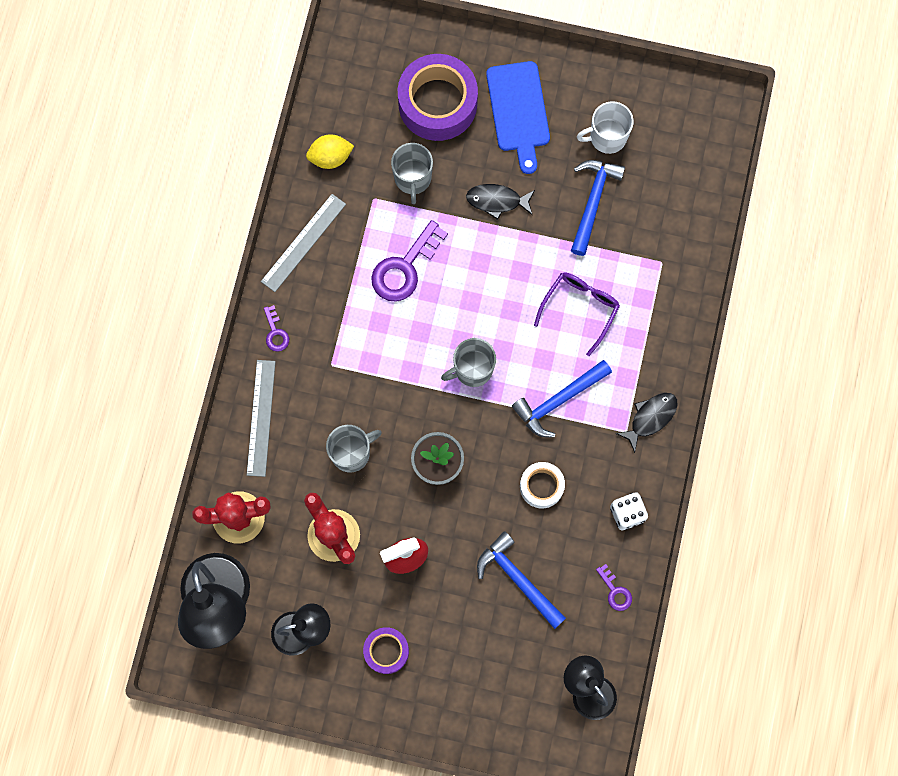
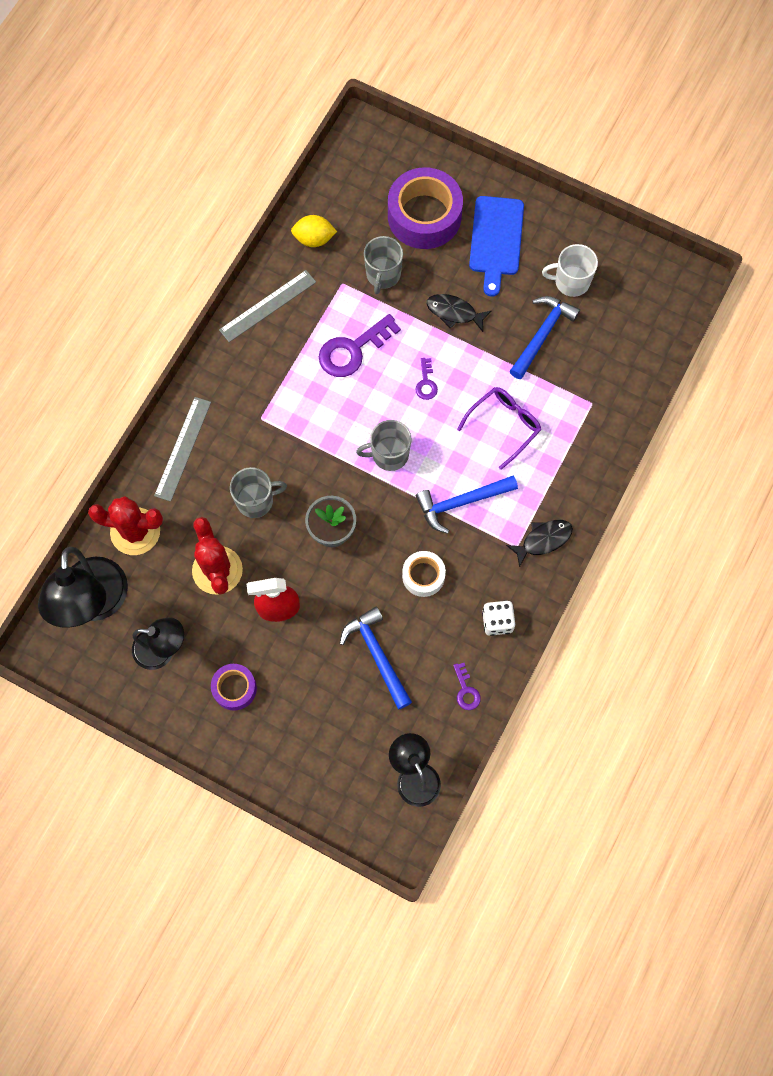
camera: 15 degrees right, 5 degrees down
(275, 333) = (219, 377): purple key -> purple key (426, 383)

